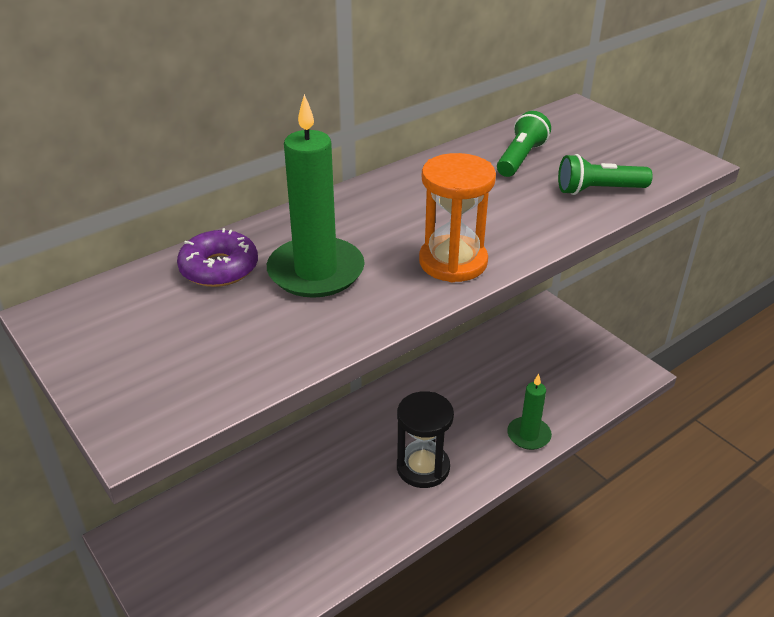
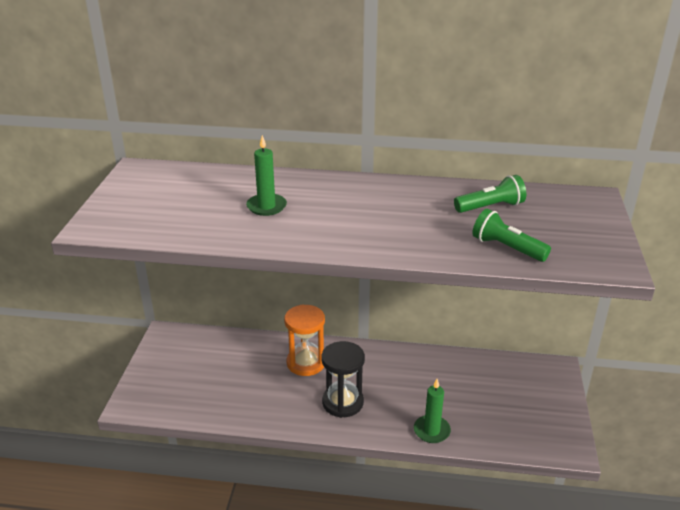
camera: 45 degrees right, 5 degrees down
(219, 268) = (228, 183): purple donut -> none
(316, 271) = (266, 206): green candle -> green candle, size x0.61
(453, 262) = (341, 238): orange hourglass -> orange hourglass (306, 363)

